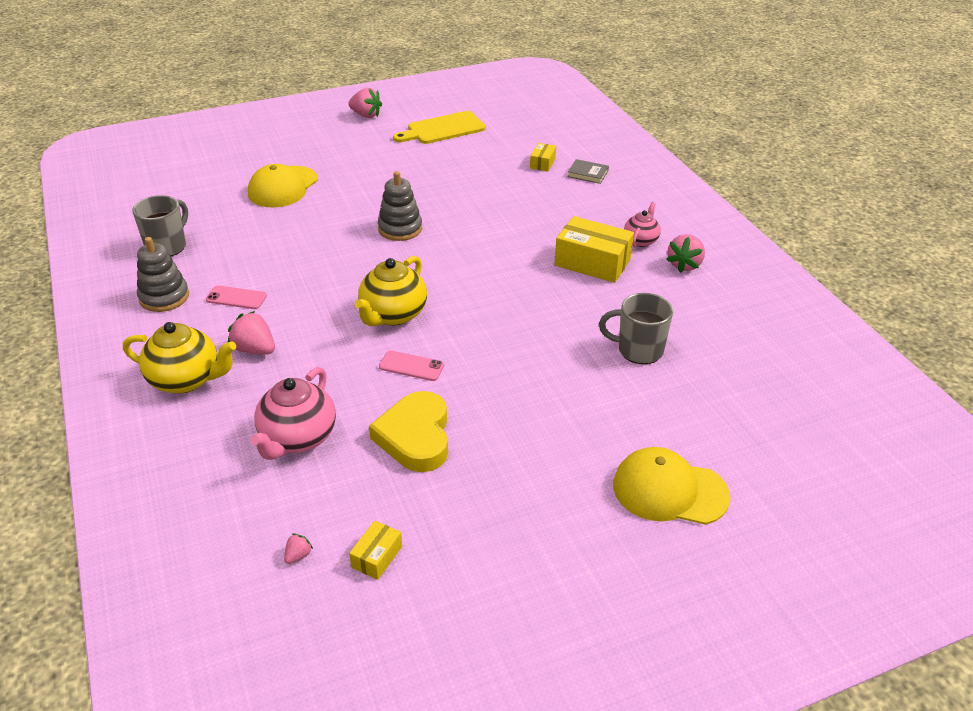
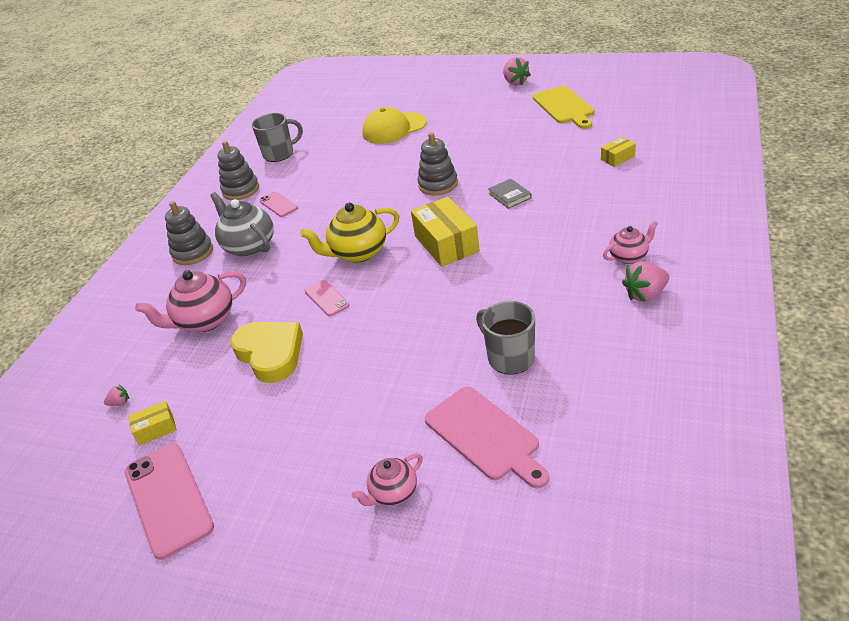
camera: 45 degrees right, 0 degrees up
(186, 380) = (193, 252): yellow teapot -> grey stacking toy
(254, 349) = (249, 246): pink strawberry -> grey teapot
(415, 437) = (270, 354): yellow heart -> yellow heart turned 105 degrees clockwise
(443, 129) = (564, 107): yellow cutting board -> yellow cutting board turned 120 degrees counterclockwise
(474, 605) = (168, 499): none -> pink phone
(588, 173) = (650, 178): grey book -> grey book (509, 195)
(592, 263) = (559, 263): yellow box -> yellow box (446, 244)
(669, 490) = (393, 493): yellow cap -> pink teapot
(688, 415) = (484, 436): none -> pink cutting board

